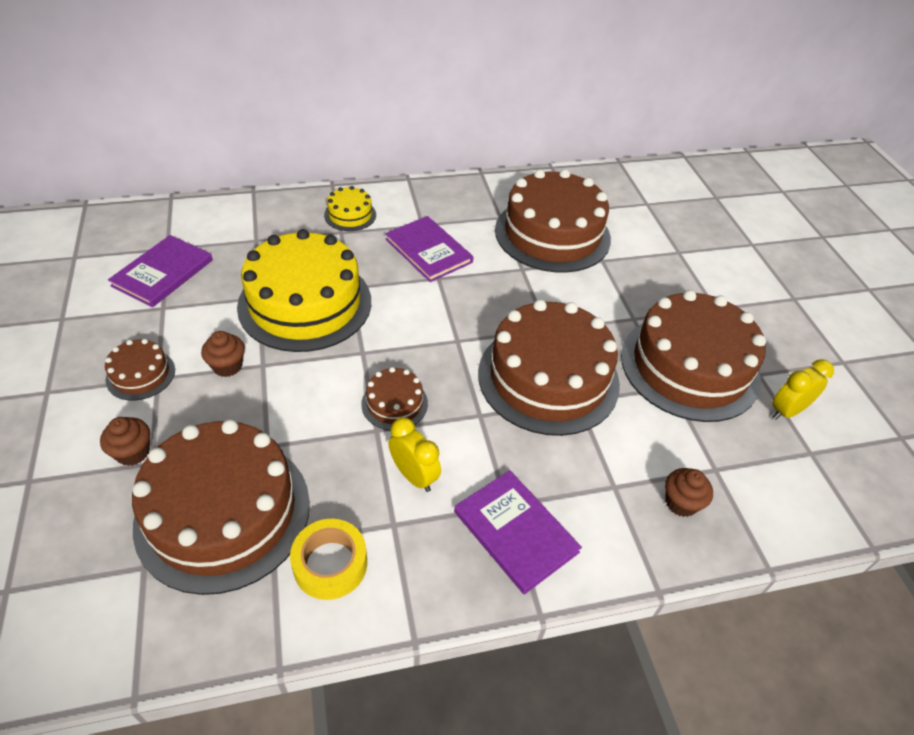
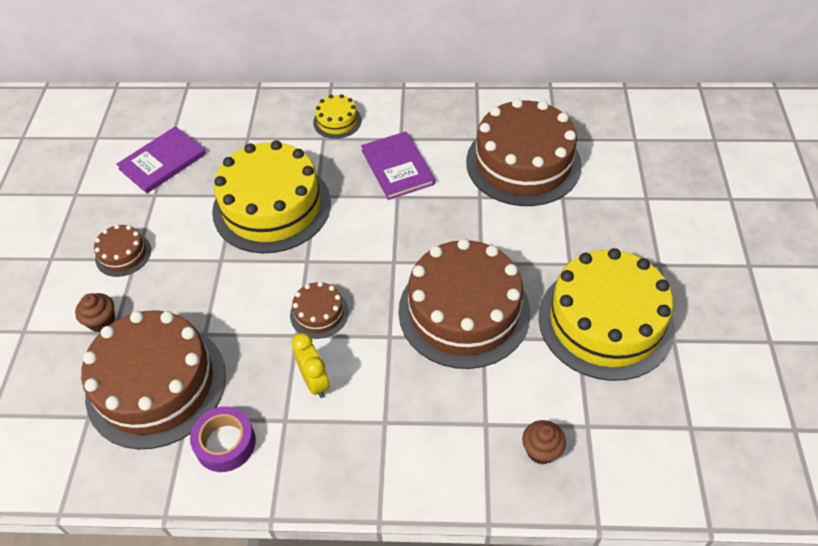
camera: 20 degrees right, 5 degrees up
(227, 366) = (192, 257): brown cupcake -> none
(330, 564) = (225, 443): yellow tape -> purple tape
(515, 531) = (383, 447): purple book -> none
(689, 367) = (605, 321): brown cake -> yellow cake
(787, 411) = (685, 382): yellow clock -> none

